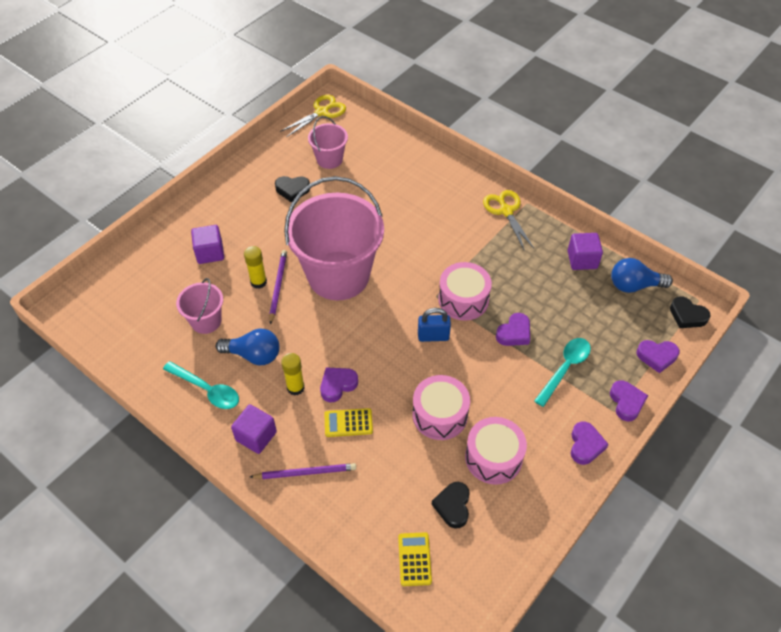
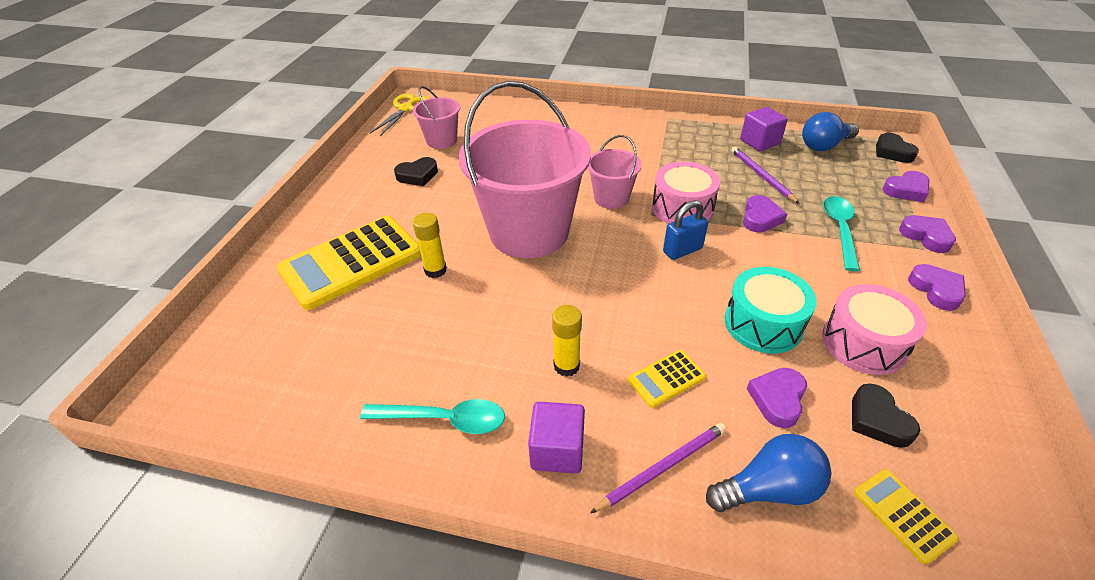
camera: 25 degrees left, 10 degrees down
(206, 321) = (391, 336): pink bucket -> pink bucket (611, 198)
(210, 253) = (351, 262): purple cube -> yellow calculator
(253, 355) = (483, 350): blue light bulb -> blue light bulb (768, 489)
(278, 286) = (463, 266): purple pencil -> purple pencil (761, 176)
(337, 385) = (617, 341): purple heart -> purple heart (777, 399)
(440, 415) = (763, 324): pink drum -> turquoise drum
(506, 211) = (655, 129): yellow scissors -> none
(687, 315) = (892, 152): black heart -> black heart turned 60 degrees clockwise

